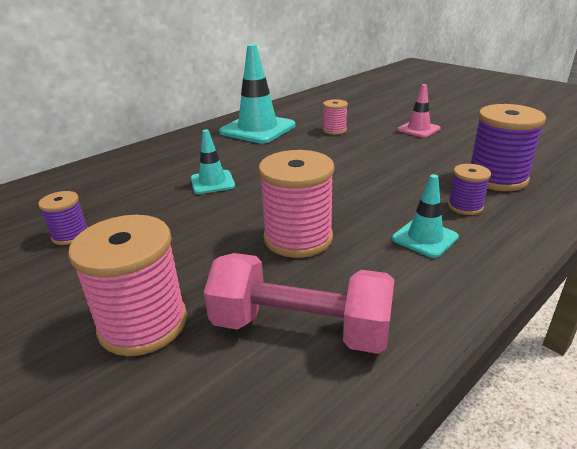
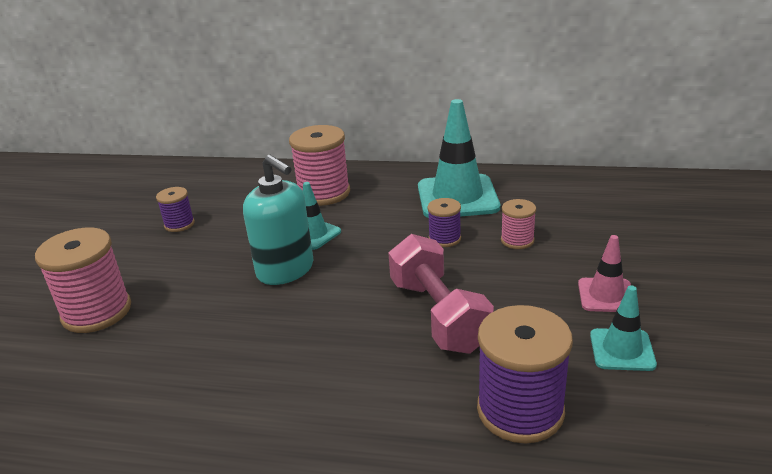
camera: 55 degrees right, 0 degrees up
(243, 205) = (285, 270): none -> turquoise soap dispenser
(298, 238) = (253, 324): pink spool -> pink spool (324, 193)
(300, 328) = (126, 383): pink dumbbell -> pink dumbbell (438, 315)
(425, 238) = (313, 400): turquoise traffic cone -> turquoise traffic cone (622, 350)
(465, 206) = (411, 406): purple spool -> purple spool (444, 238)

